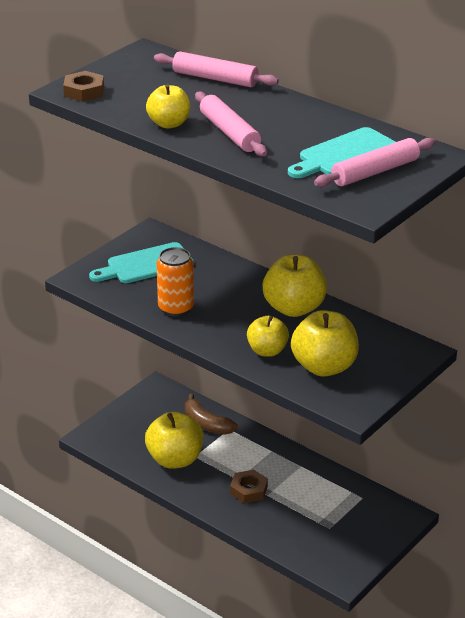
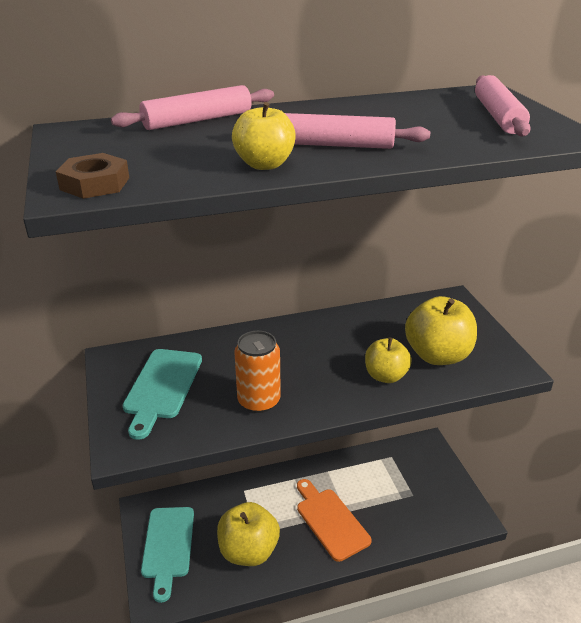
camera: 55 degrees left, 0 degrees up
(206, 424) = (223, 501): brown banana -> none
(249, 490) = (330, 520): brown nut -> orange cutting board
(294, 308) = (333, 332): yellow apple -> none
(344, 154) = (447, 117): turquoise cutting board -> turquoise cutting board (168, 546)

